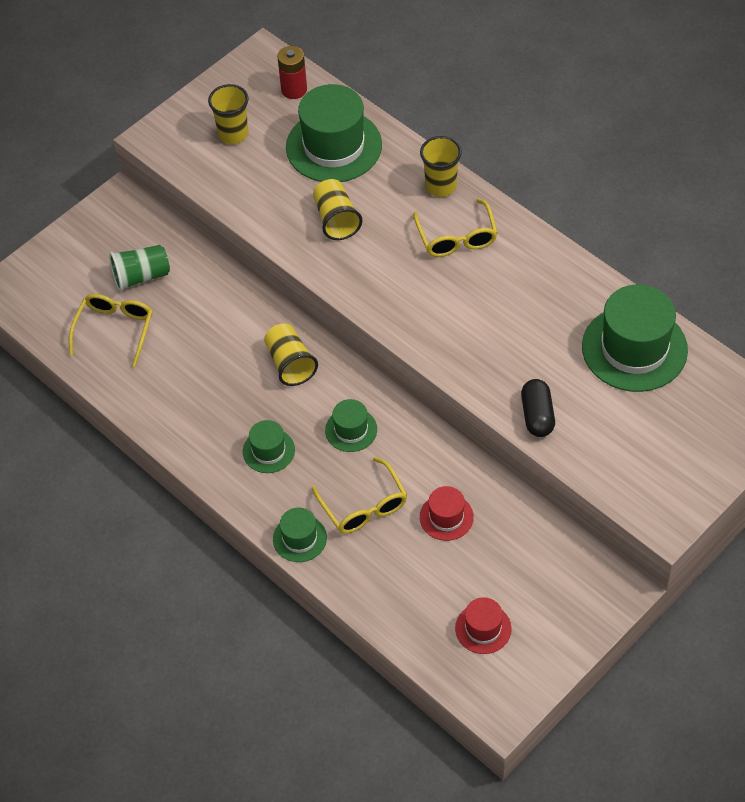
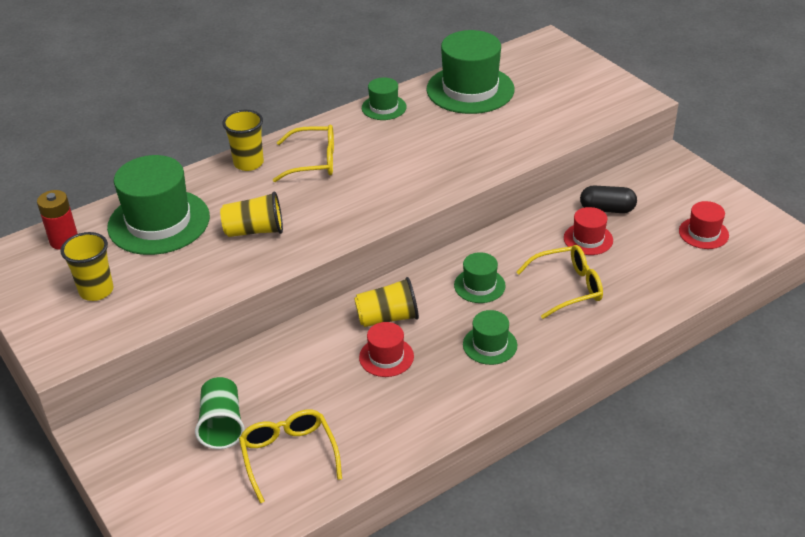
camera: 80 degrees left, 15 degrees down
(115, 329) = (288, 456): yellow glasses -> yellow glasses turned 45 degrees clockwise
(239, 373) = (386, 357): none -> red hat
(299, 538) = (597, 334): green hat -> green hat (384, 107)
(537, 415) = (524, 144): black capsule -> black capsule (607, 209)

